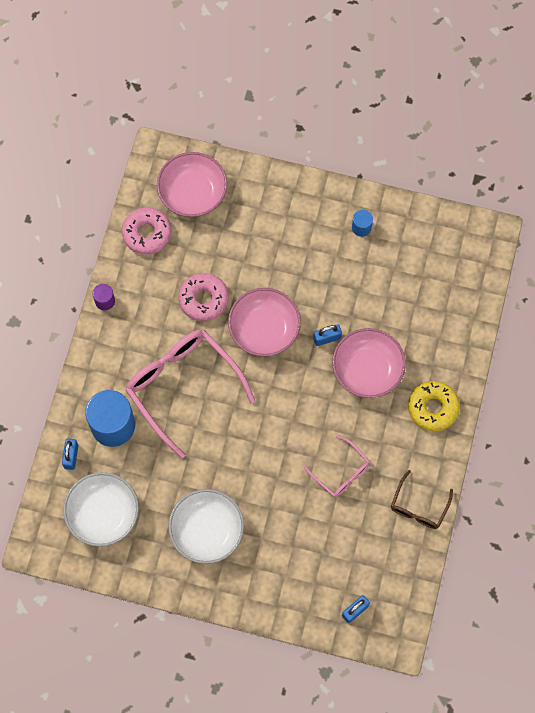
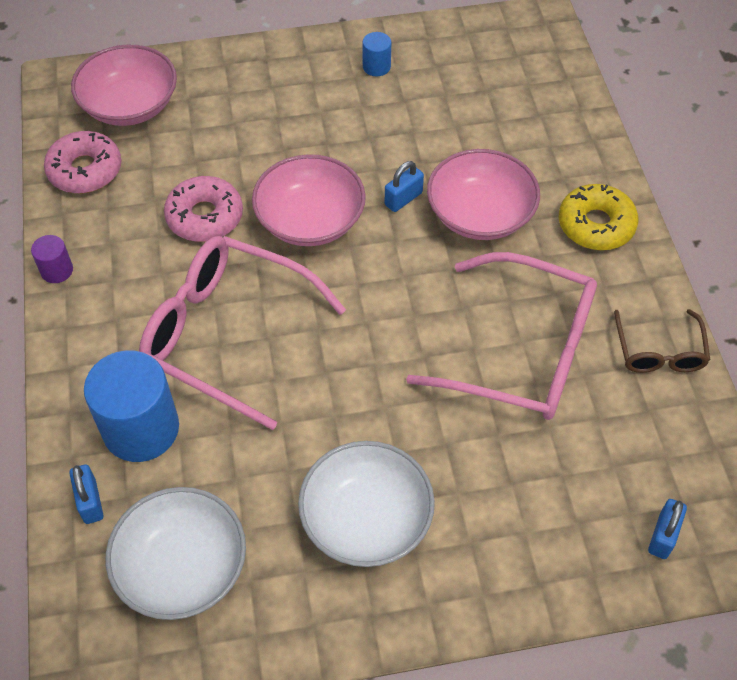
camera: 25 degrees left, 15 degrees down
(341, 472) = (522, 352): pink glasses -> pink glasses, size x1.97

